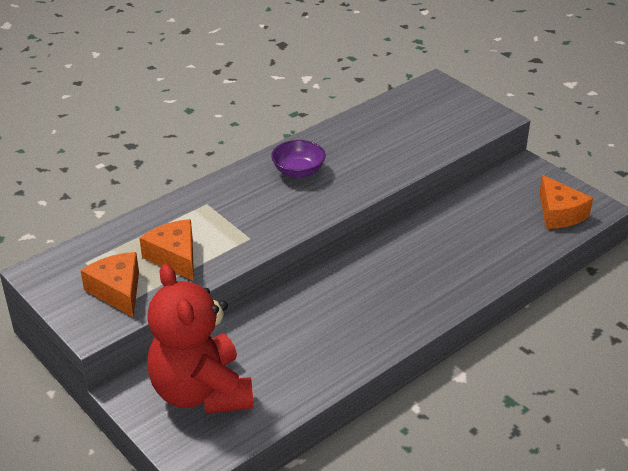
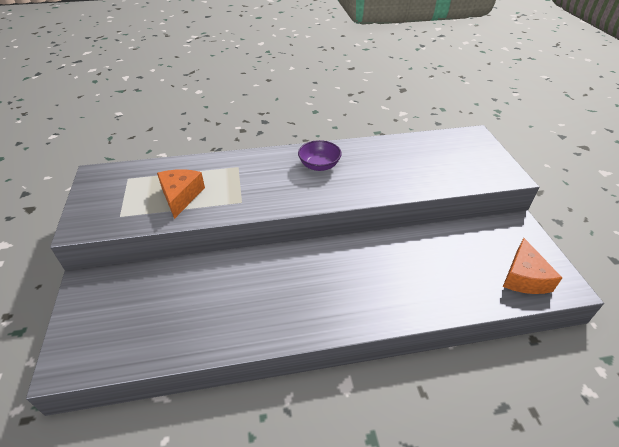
camera: 30 degrees right, 5 degrees up
(118, 291) = (123, 206): orange cheese -> none
(201, 392) = (125, 307): red teddy bear -> none

